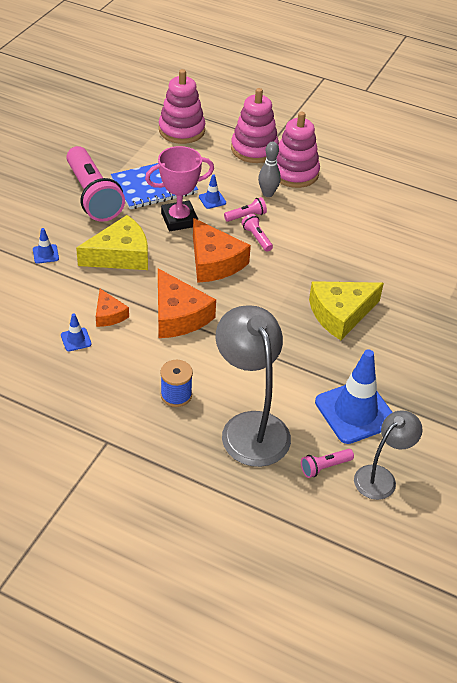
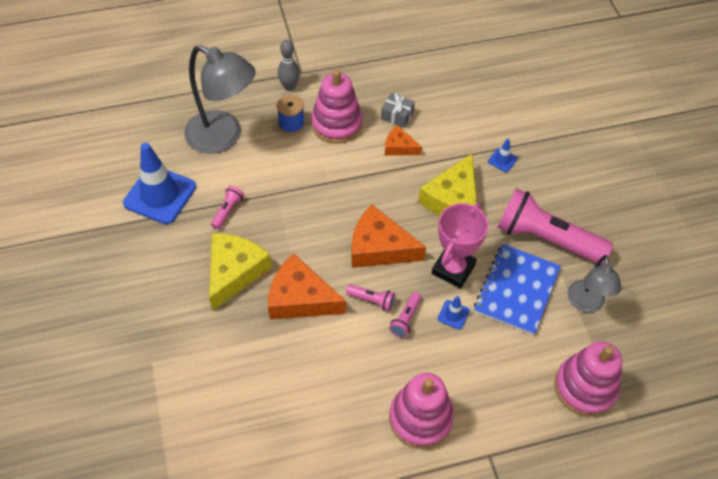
camera: 140 degrees right, 10 degrees up
(76, 339) = (397, 115): blue traffic cone -> grey gift
(178, 315) = (353, 181): orange cheese -> orange cheese (300, 298)
(254, 149) = (492, 421): pink stacking toy -> pink stacking toy (336, 124)
(268, 193) = (416, 365): grey bowling pin -> grey bowling pin (289, 86)
(324, 467) = (152, 144): pink flashlight -> pink flashlight (228, 211)
(381, 477) = (110, 161): grey lamp -> grey lamp (586, 303)

